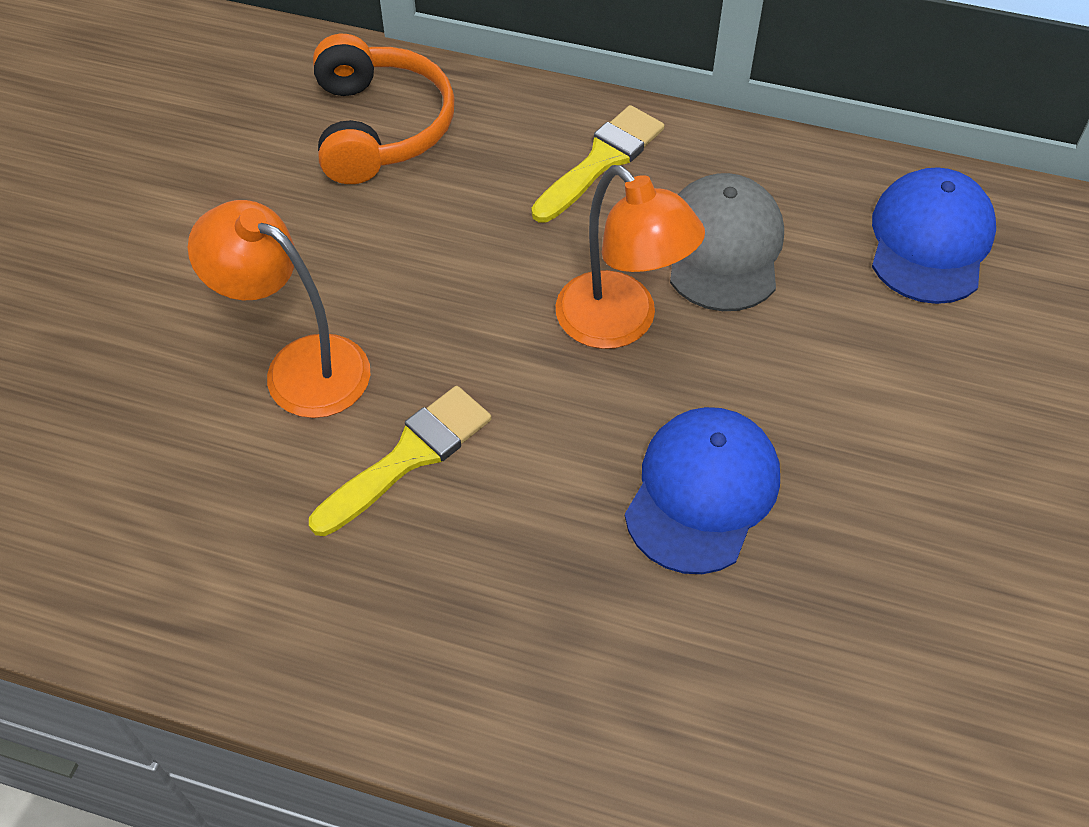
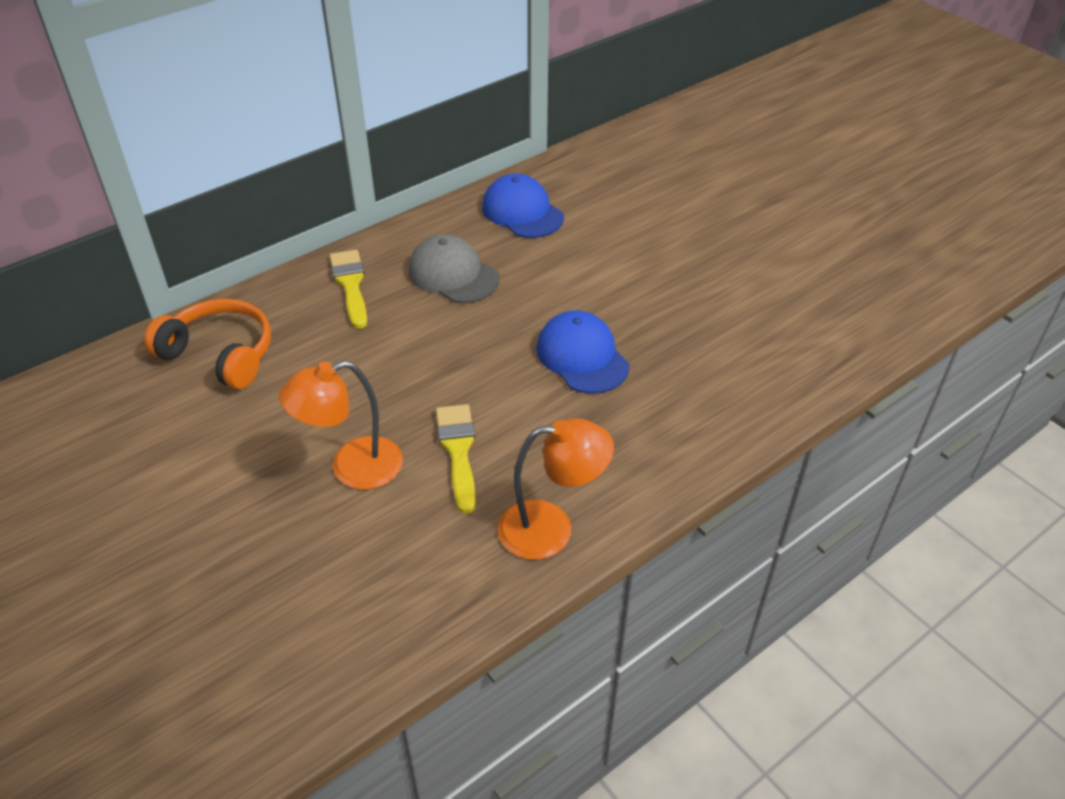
camera: 55 degrees left, 10 degrees down
(620, 324) = (459, 333): orange lamp -> orange lamp (551, 529)

